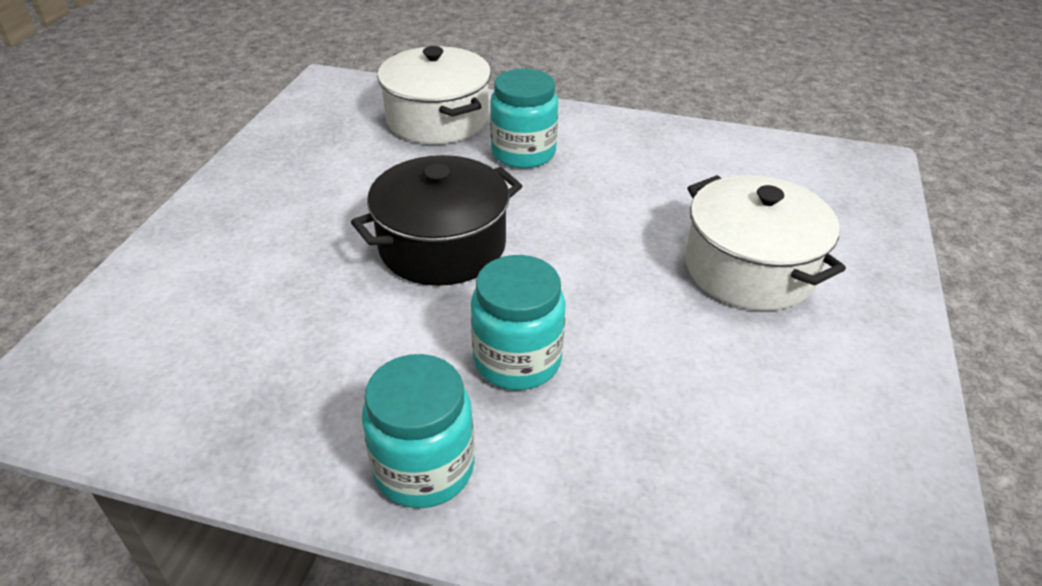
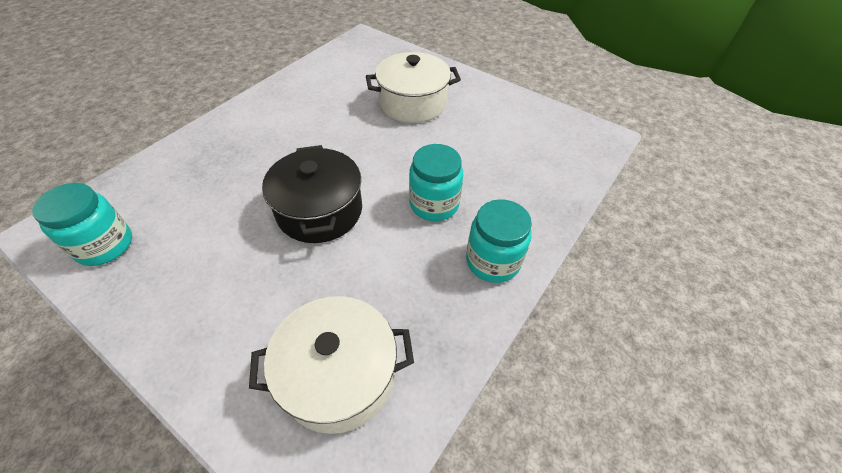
camera: 70 degrees left, 10 degrees up
(437, 119) = (171, 178): white pot -> white pot (339, 375)
(523, 153) = (252, 148): turquoise jar -> turquoise jar (105, 245)

